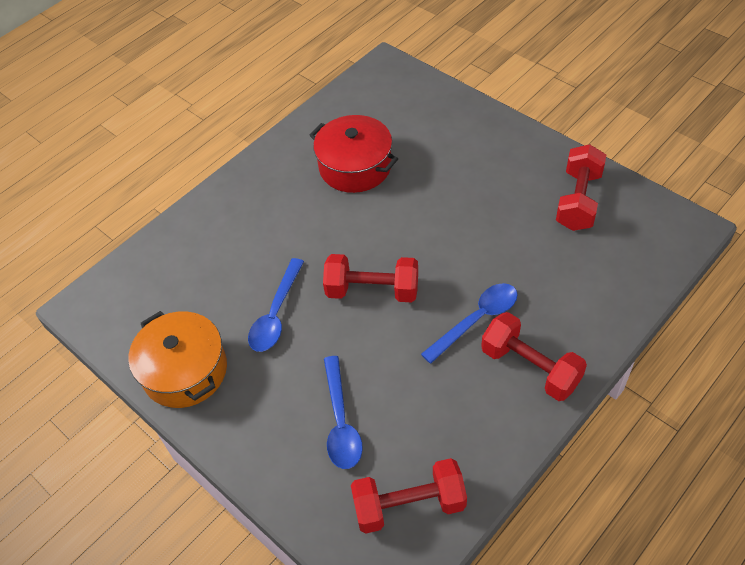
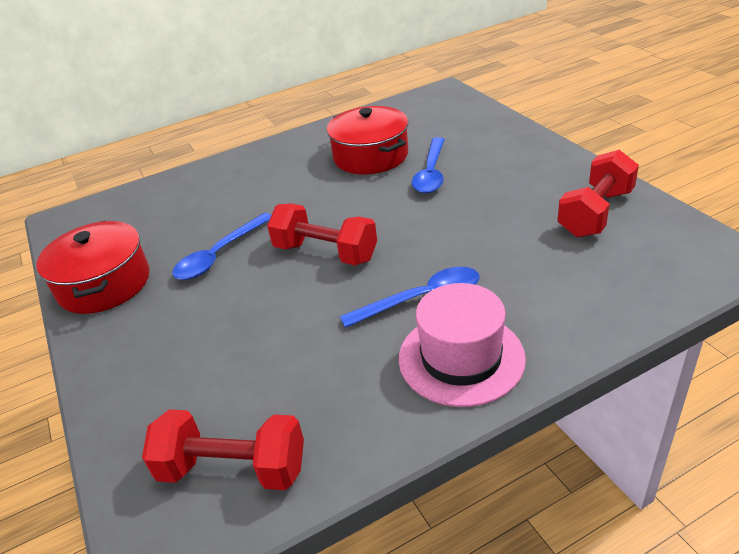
camera: 20 degrees right, 15 degrees down
(185, 371) = (104, 284): orange pot -> red pot
(341, 422) = (216, 362): blue spoon -> blue spoon (431, 173)
(530, 367) = (461, 358): red dumbbell -> pink hat

